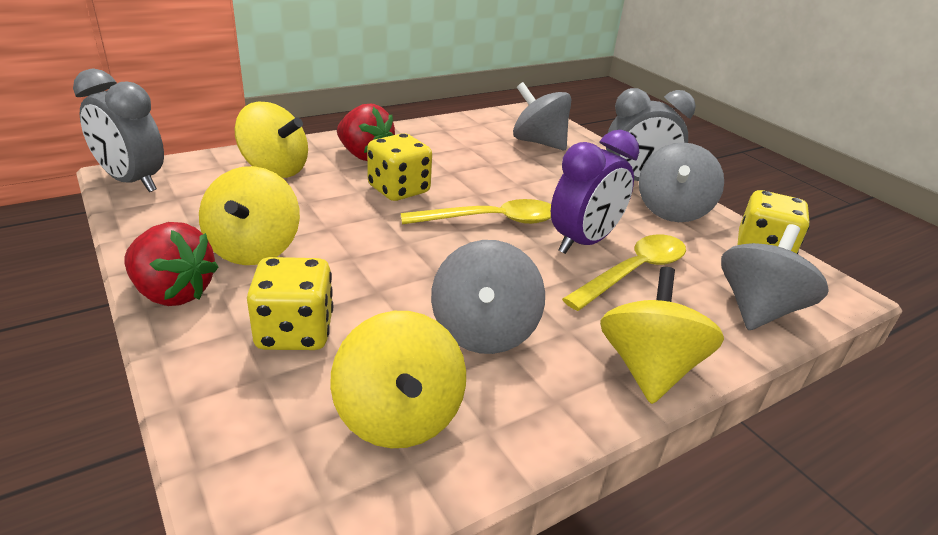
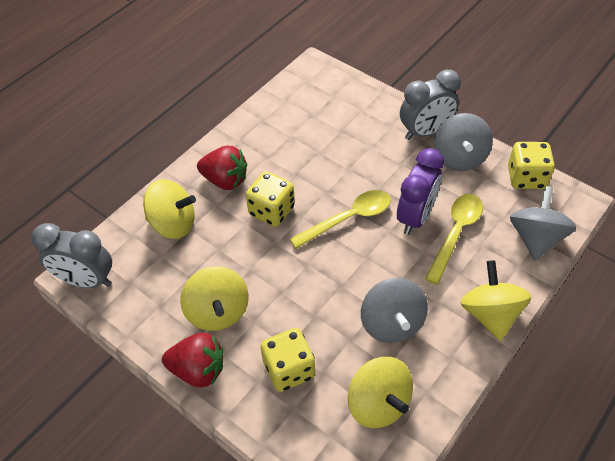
camera: 15 degrees left, 20 degrees up
(538, 142) = (339, 109): grey spinning top -> none

